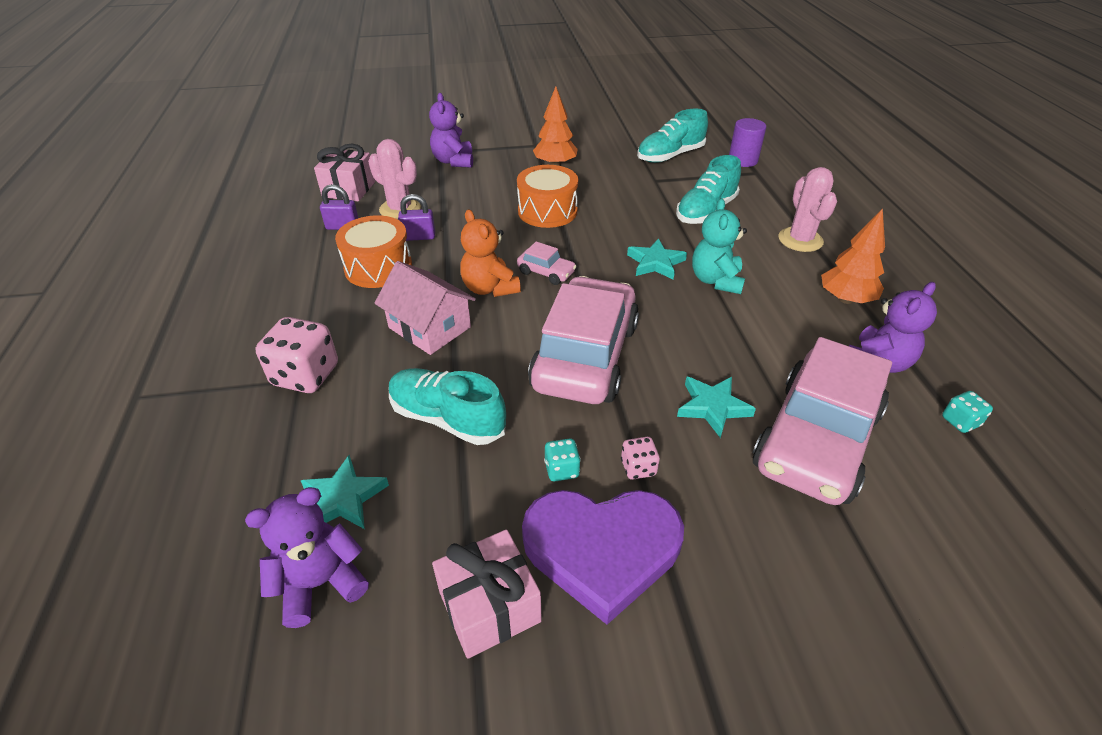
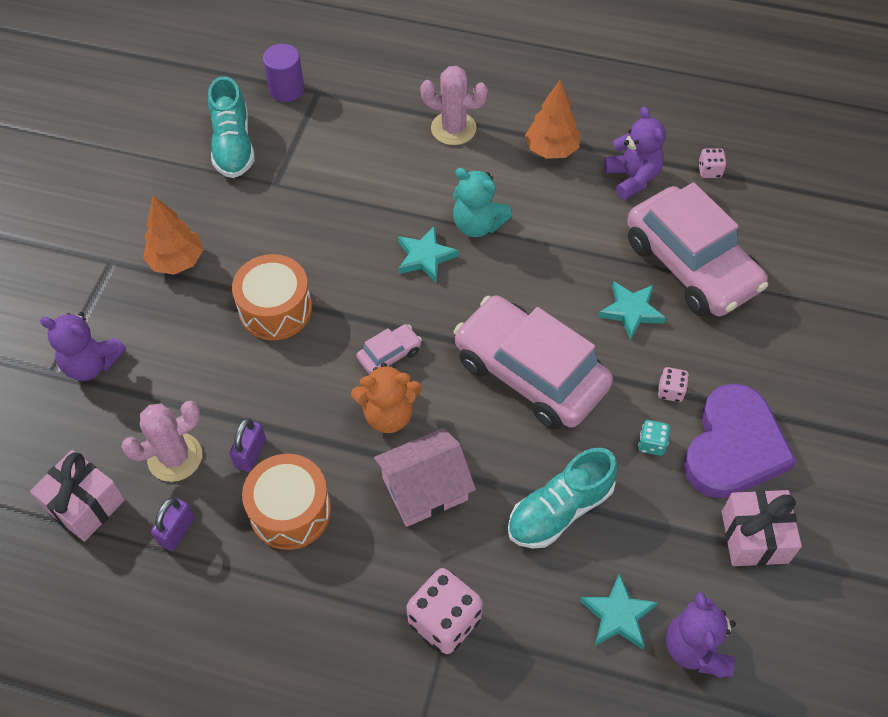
camera: 65 degrees left, 15 degrees up
(705, 211) = (363, 172): turquoise shoe -> none
(960, 421) = (709, 171): turquoise dice -> pink dice

